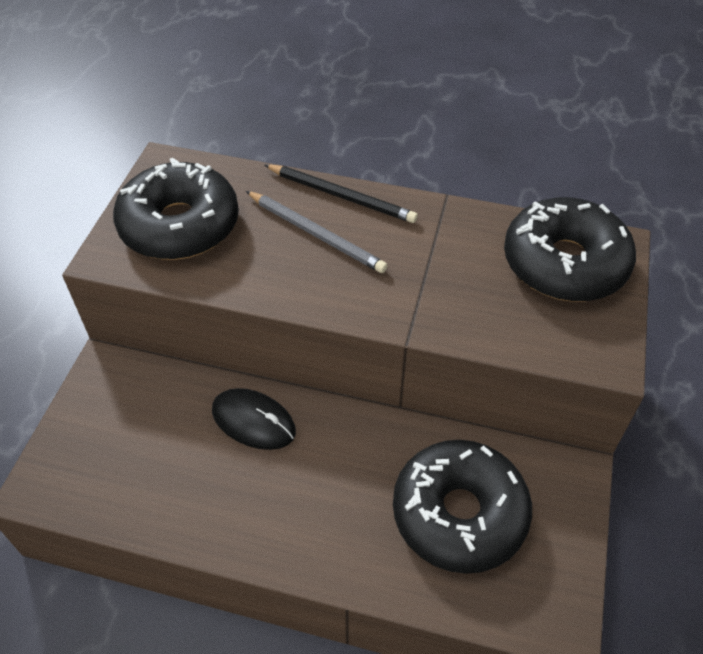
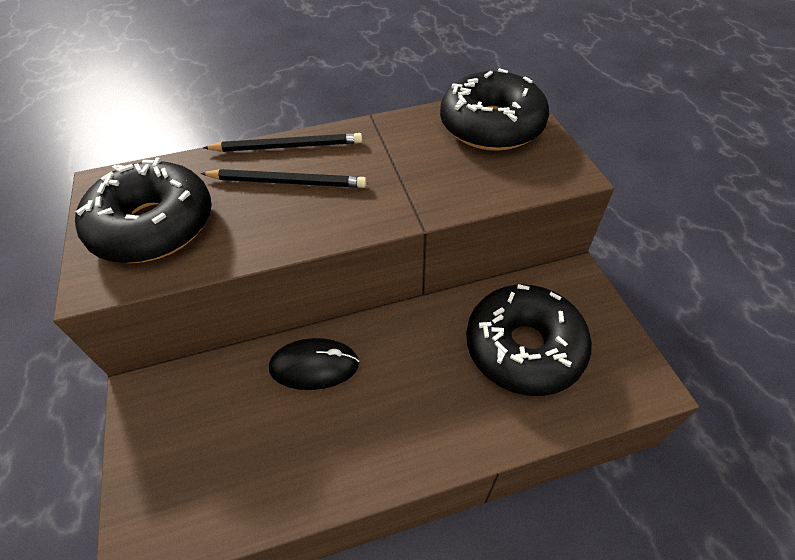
camera: 30 degrees left, 0 degrees up
(316, 234) = (287, 182): grey pencil -> black pencil

